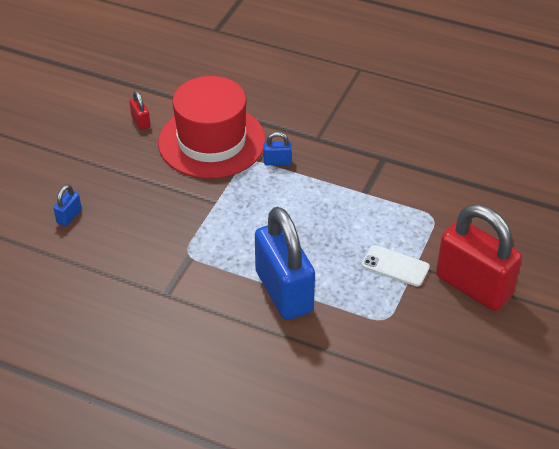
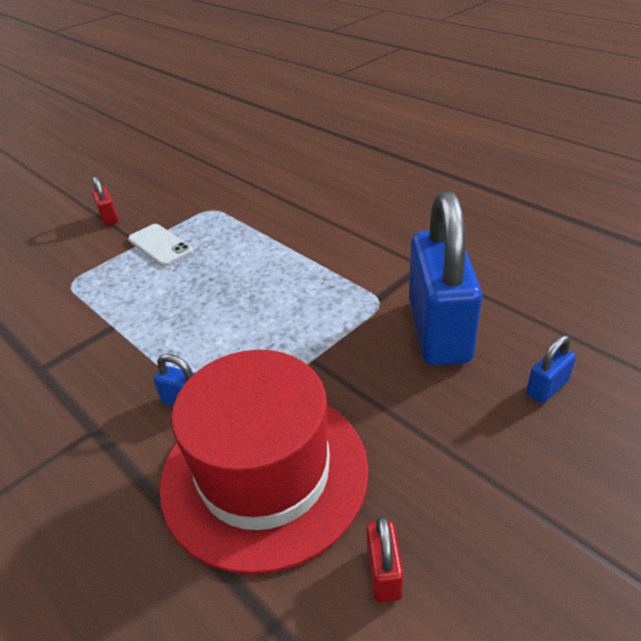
camera: 155 degrees left, 5 degrees down
(284, 291) = (289, 244): blue padlock -> blue padlock (439, 330)
(473, 286) = (109, 218): red padlock -> red padlock, size x0.40

